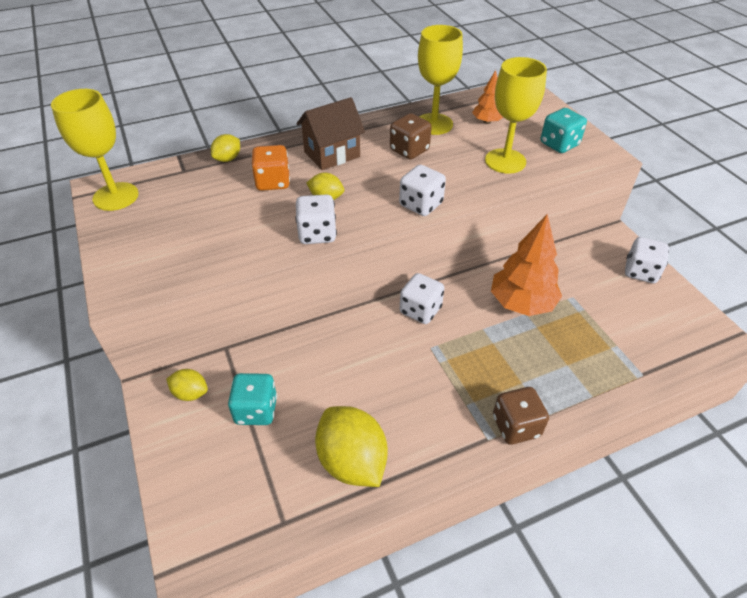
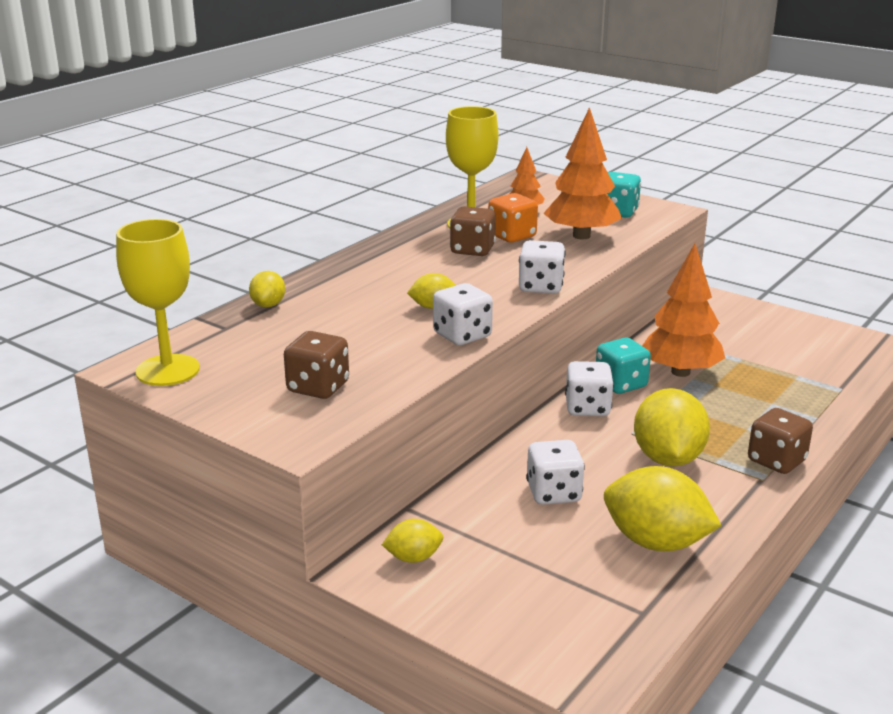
camera: 30 degrees left, 20 degrees down
(179, 247) = (318, 387): none -> brown dice
(256, 410) = (508, 543): turquoise dice -> turquoise dice (621, 384)
(273, 182) = (353, 310): orange dice -> orange dice (512, 236)
(332, 154) = (390, 272): brown house -> none
(434, 384) = (668, 458): none -> yellow lemon
(505, 161) = (581, 236): yellow goblet -> orange tree
(640, 272) = (761, 317): white dice -> white dice (553, 493)

